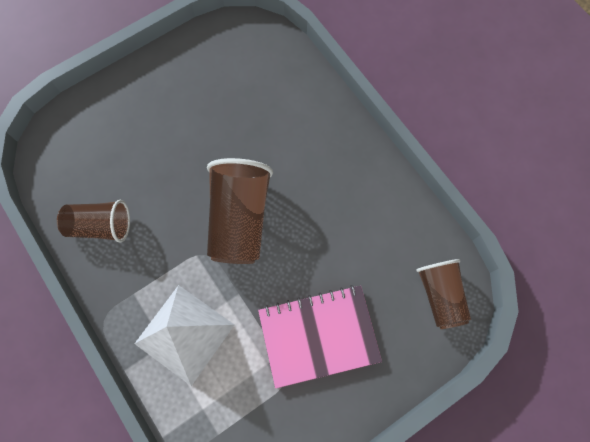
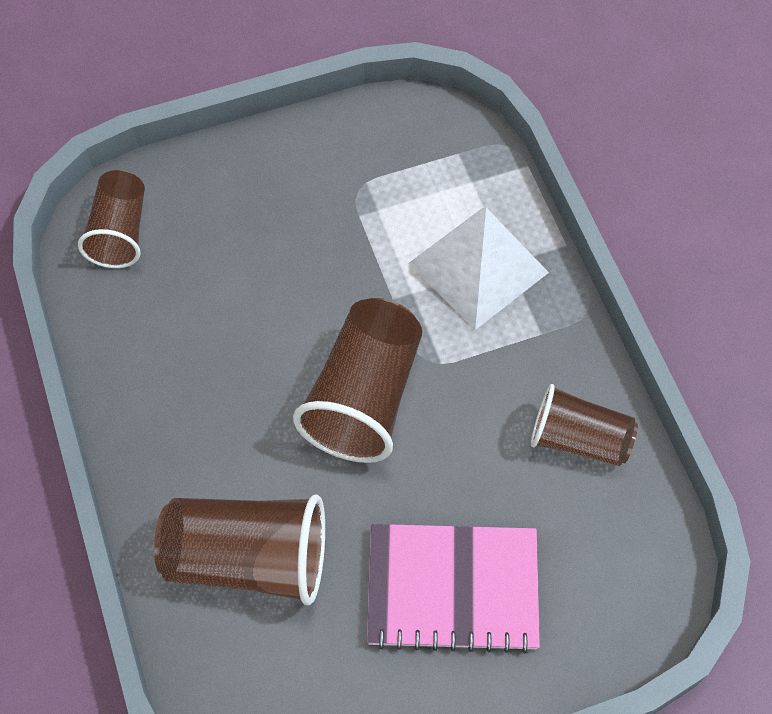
camera: 165 degrees left, 10 degrees down
(279, 109) = (248, 559): none -> brown cup
(318, 335) = (300, 225): pink notebook -> pink notebook (452, 589)

